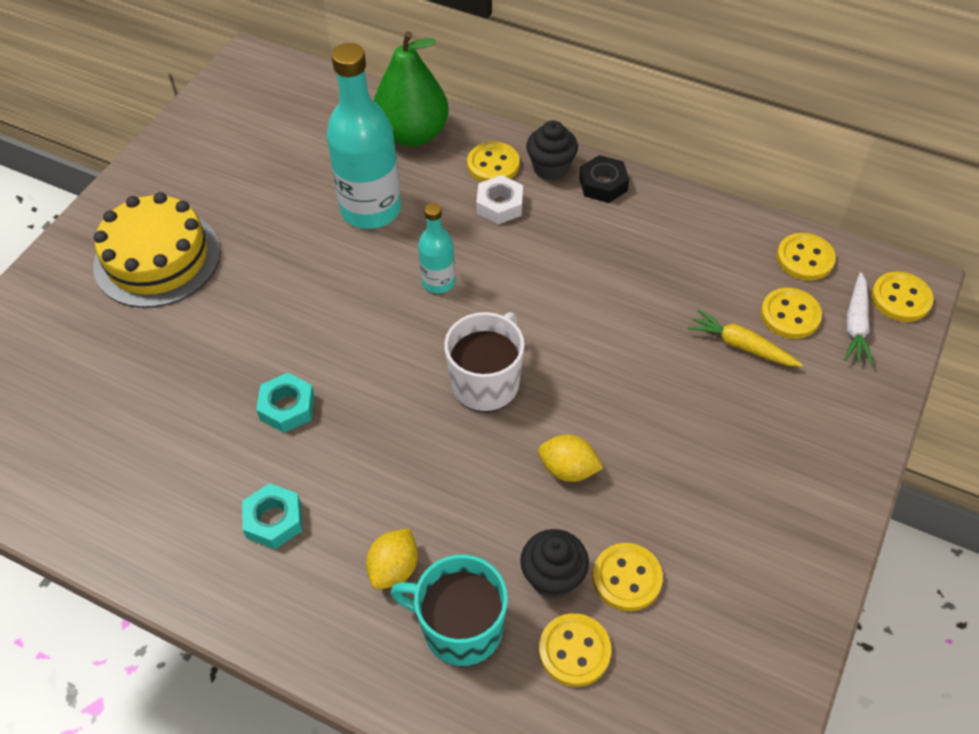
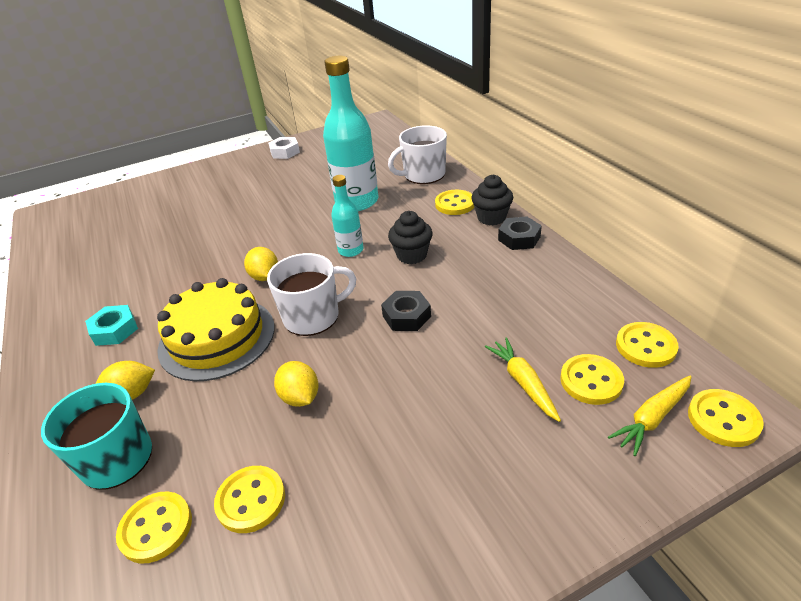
camera: 40 degrees right, 15 degrees down
(157, 258) = (228, 186): yellow cake -> yellow cake (217, 337)
(287, 407) = (195, 277): turquoise nut -> none
(375, 364) = (265, 277): none -> yellow lemon
(412, 134) = (423, 175): green pear -> white mug
(499, 205) = (435, 225): white nut -> white nut (285, 152)
(553, 577) = (206, 463): black cupcake -> black cupcake (412, 255)
(580, 332) = (406, 316): none -> black nut
(856, 325) = (652, 418): white carrot -> yellow carrot

